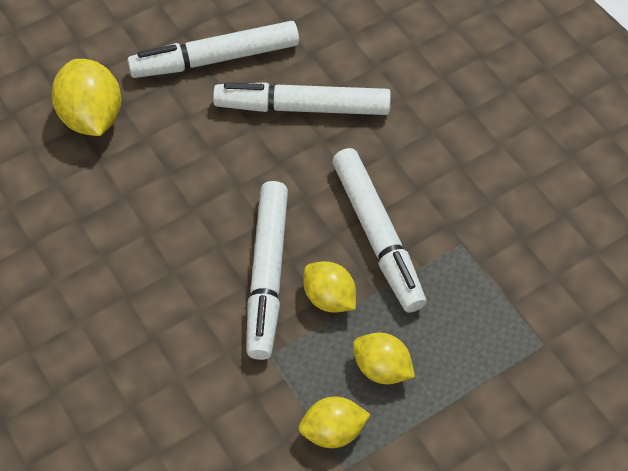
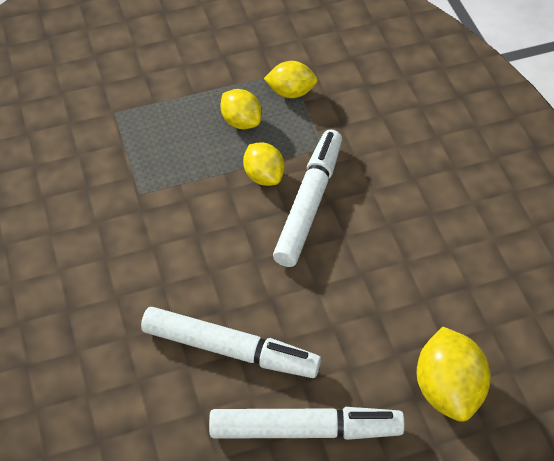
camera: 165 degrees left, 5 degrees down
(377, 235) = (206, 214): white marker -> none

